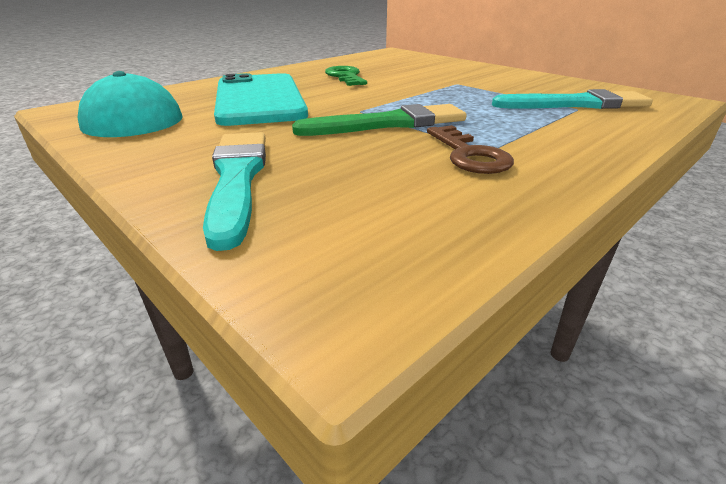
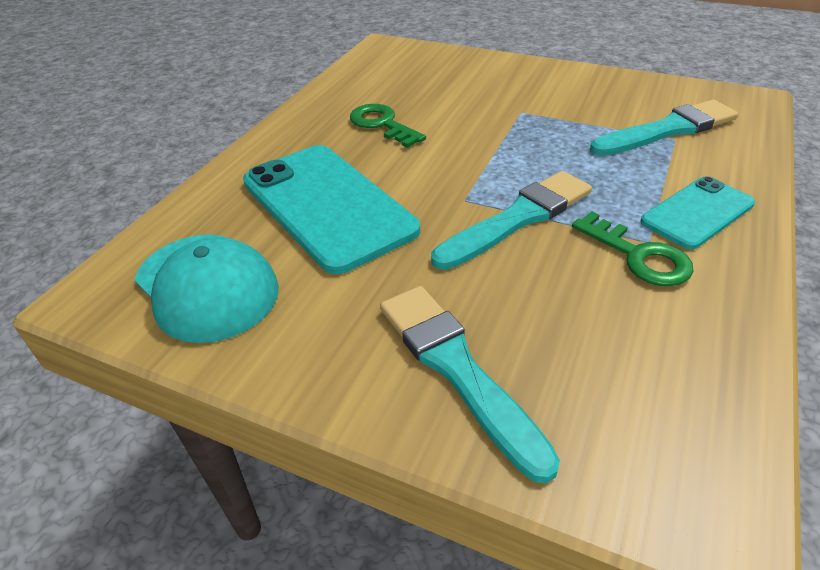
camera: 20 degrees left, 10 degrees up
(388, 123) = (518, 219): green brush -> turquoise brush
(469, 155) = (638, 256): brown key -> green key
(555, 144) = (697, 213): none -> turquoise phone

